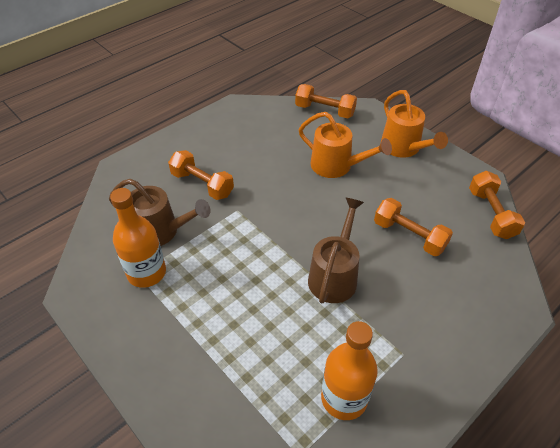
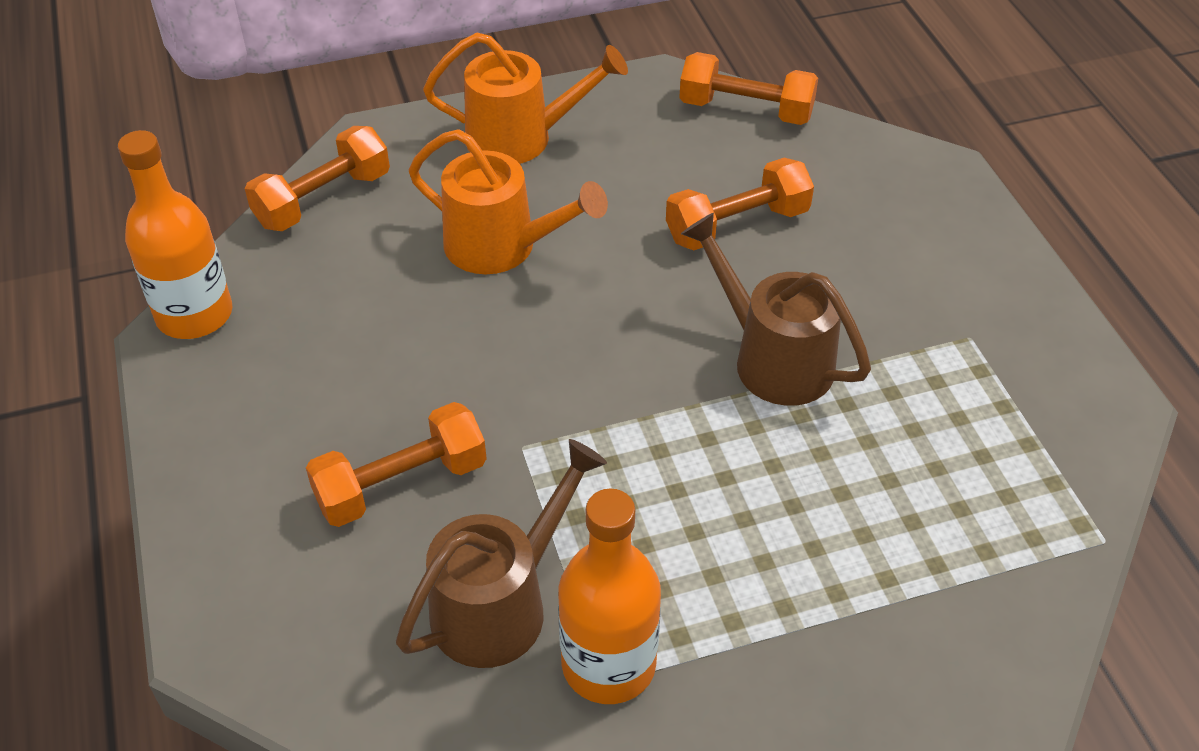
camera: 65 degrees left, 0 degrees up
(337, 166) = (502, 247): orange watering can -> orange watering can turned 60 degrees clockwise
(344, 398) = (1022, 444): orange bottle -> orange bottle (194, 315)

